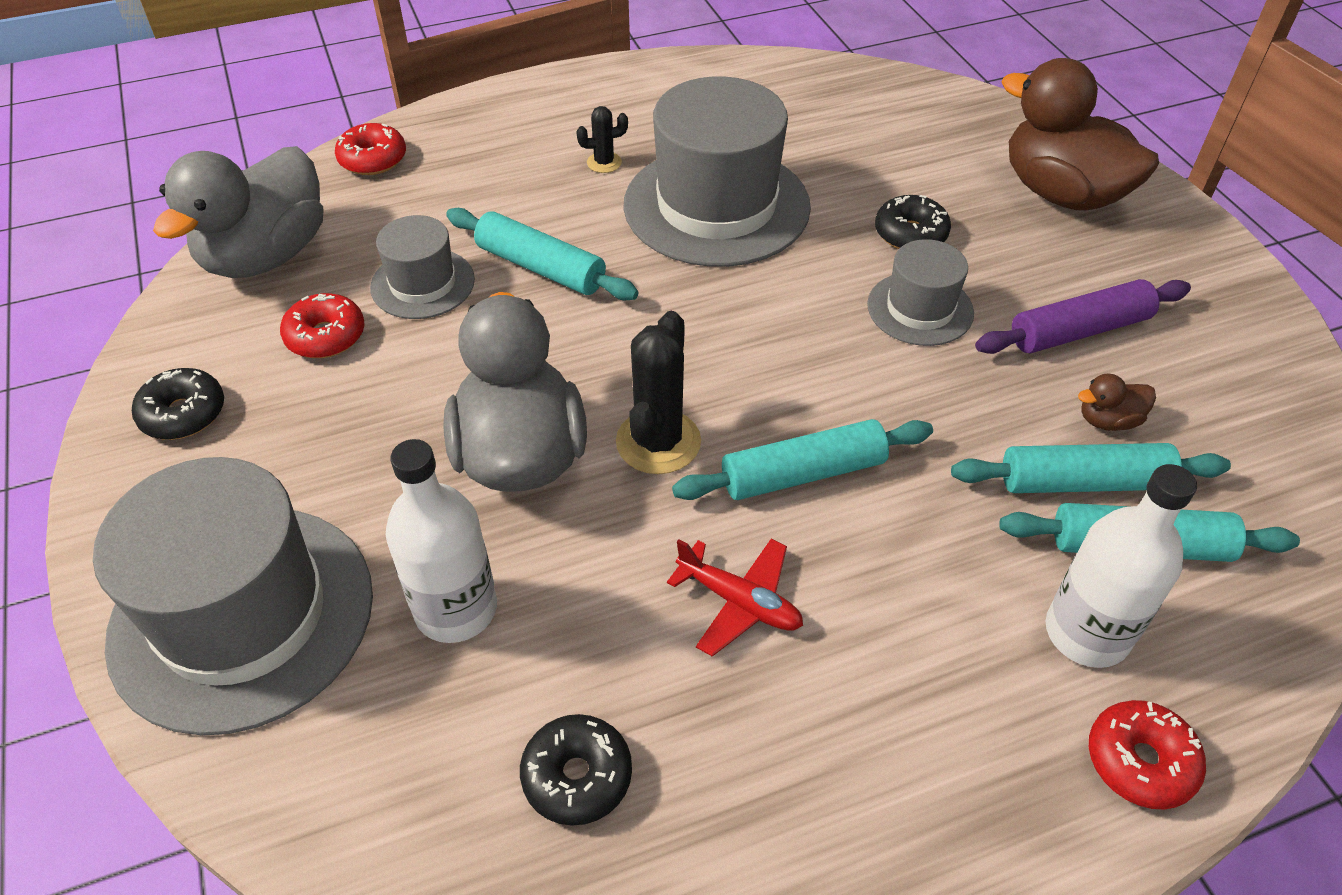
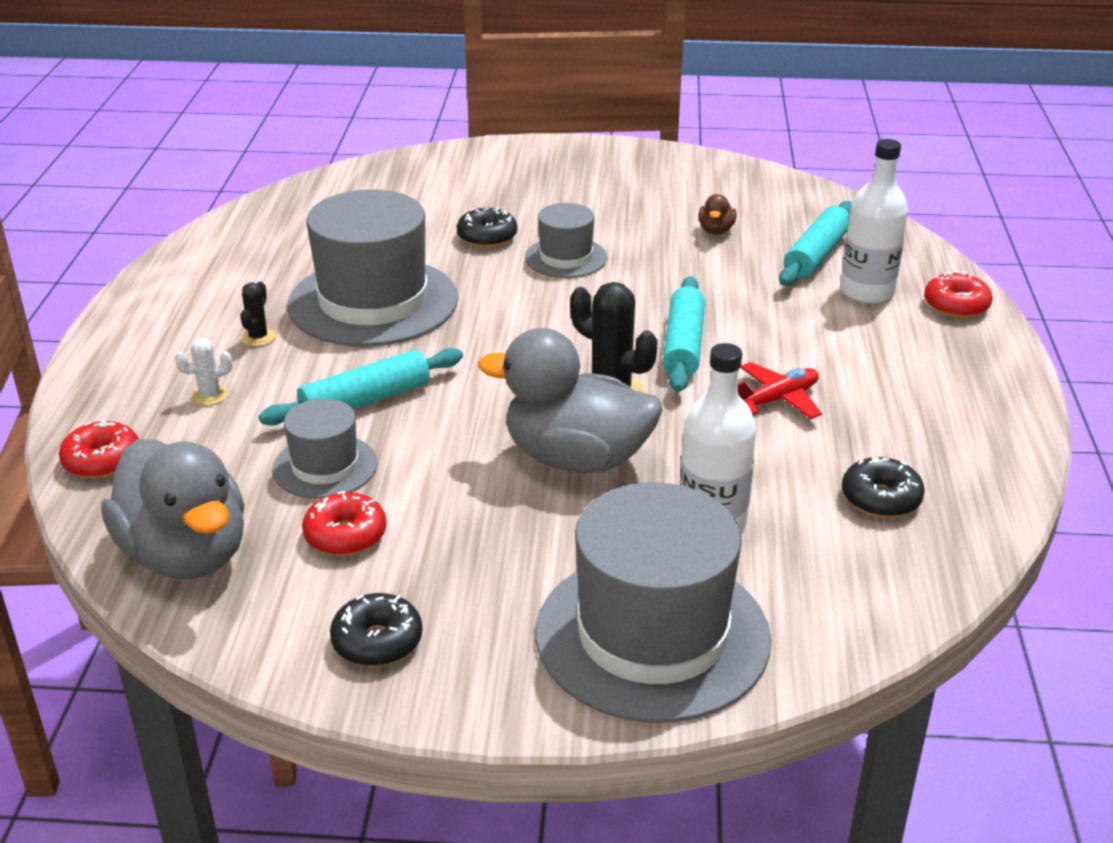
camera: 65 degrees left, 15 degrees down
(496, 174) = (210, 395): none -> white cactus
(1061, 193) = (501, 174): brown duck -> none
(1079, 330) = (634, 213): purple rolling pin -> none
(1083, 482) = (758, 255): turquoise rolling pin -> none

